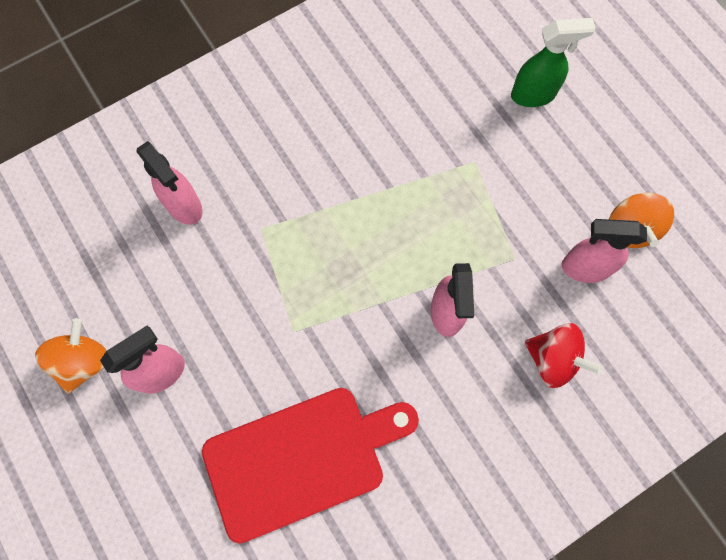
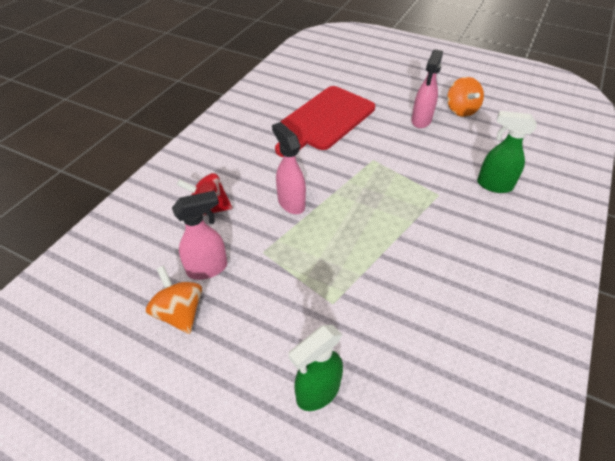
camera: 150 degrees right, 25 degrees down
(184, 206) = (493, 185): pink spray bottle -> green spray bottle

